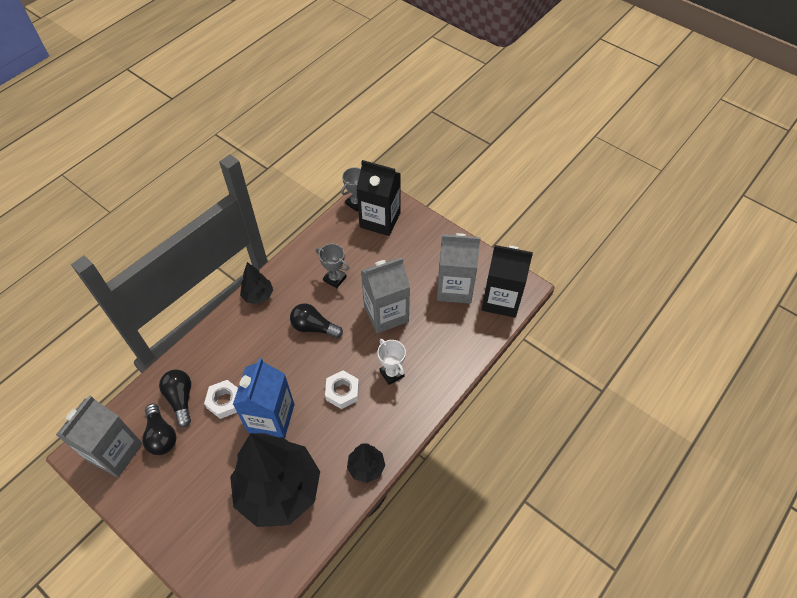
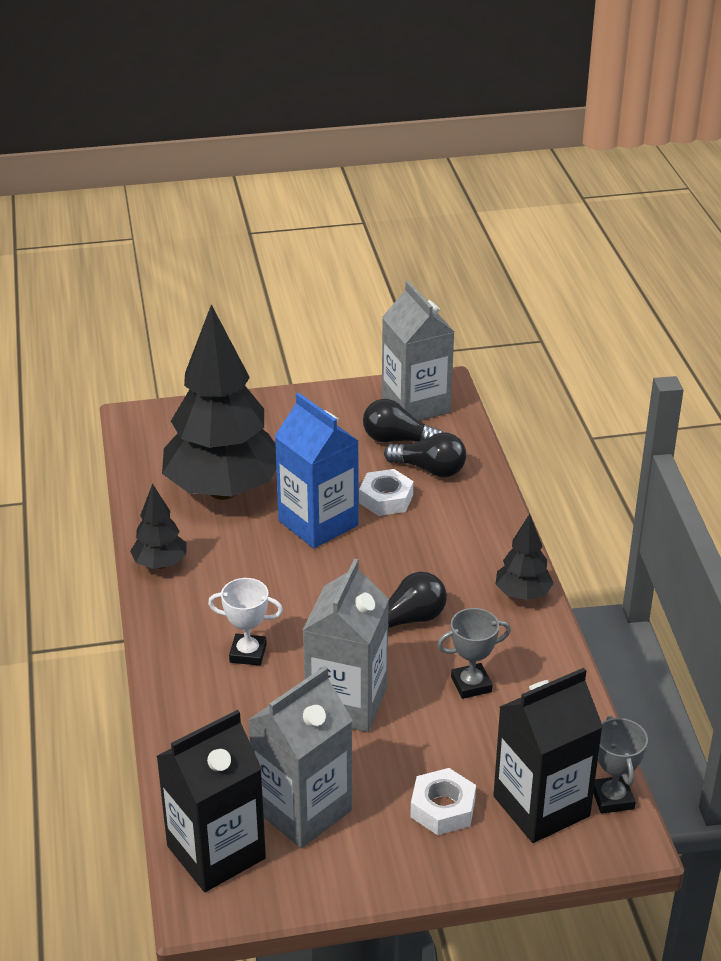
camera: 130 degrees right, 20 degrees down
(342, 392) = (279, 595): white nut -> white nut (442, 808)

